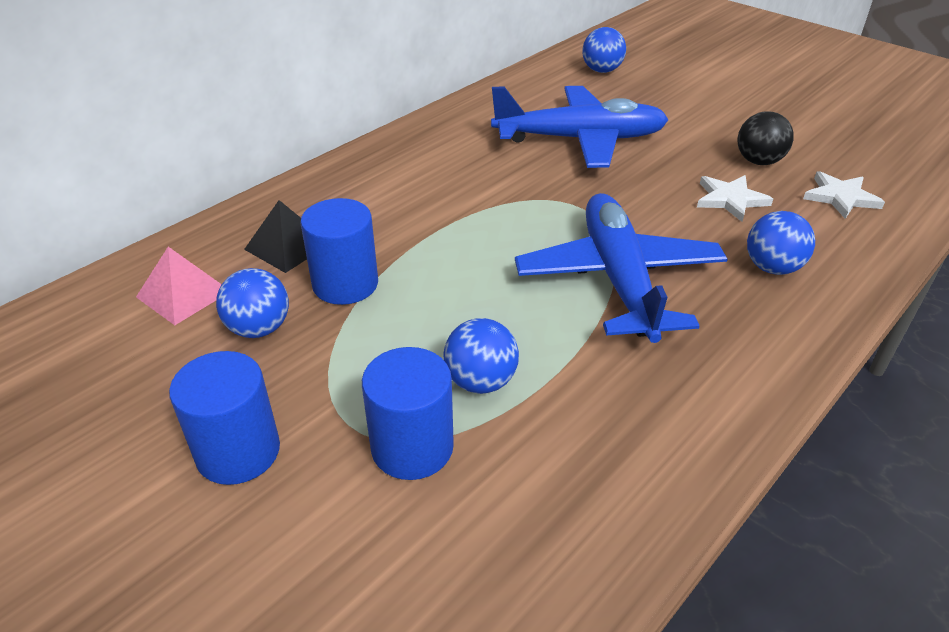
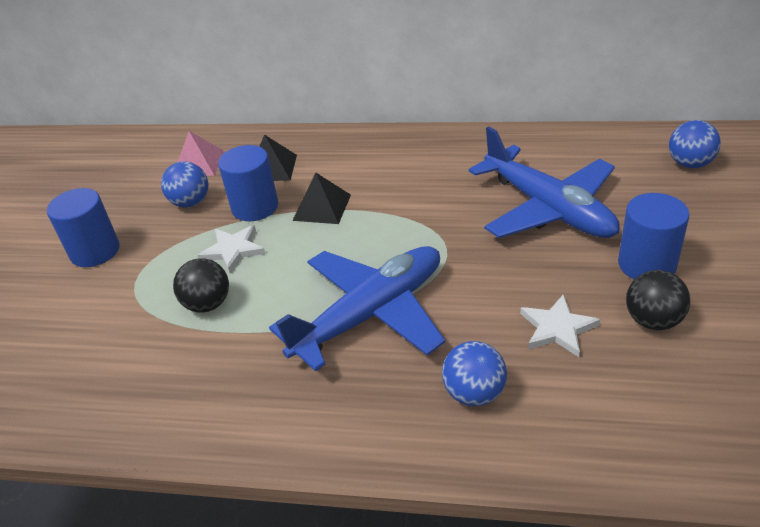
camera: 60 degrees right, 0 degrees up
(412, 242) = (322, 207): none -> black pyramid
(412, 447) = (134, 306): blue cylinder -> blue cylinder (646, 264)
(481, 381) = (208, 304): blue ball -> black ball
(840, 197) = (656, 400): white star -> white star (233, 250)

